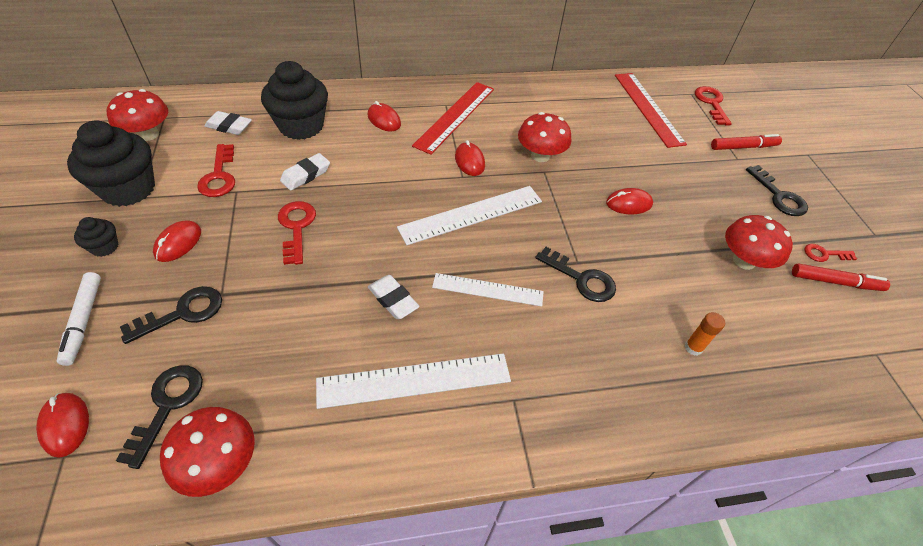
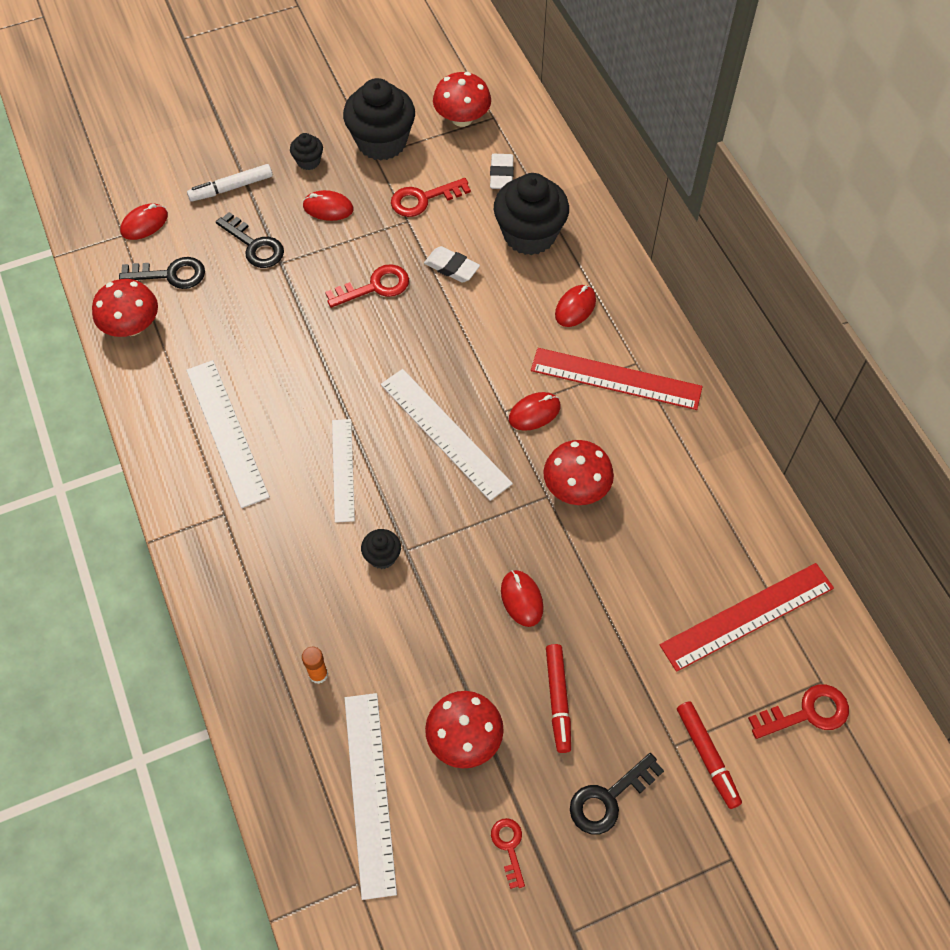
camera: 80 degrees right, 10 degrees up
(393, 299) = (309, 392): white eraser -> none
(581, 279) = (382, 556): black key -> black cupcake
(798, 331) = (369, 792): none -> white ruler
(835, 282) = (461, 852): red marker -> red marker (558, 699)

